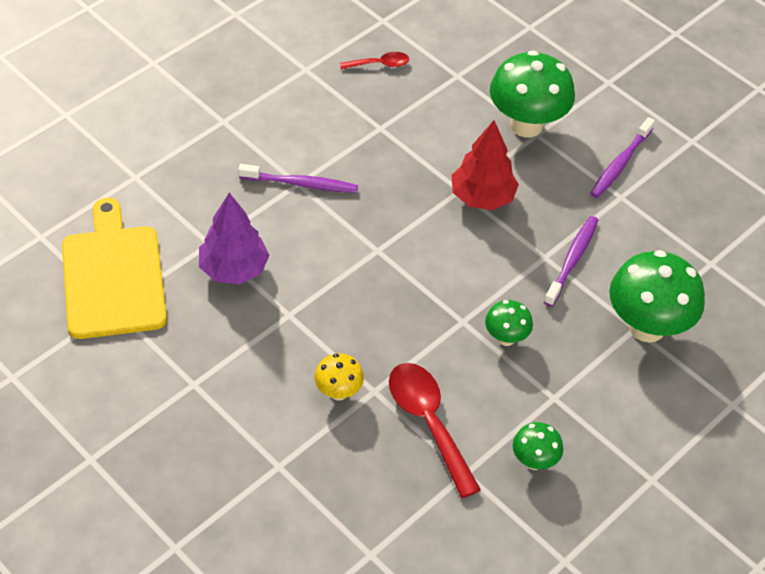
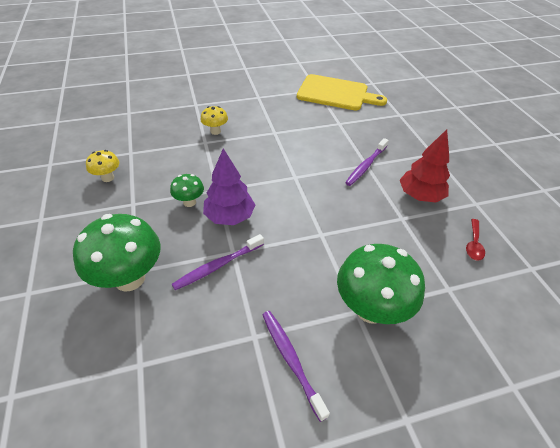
camera: 120 degrees right, 5 degrees down
(233, 269) = (317, 125): purple tree -> purple tree (230, 216)
(428, 423) = (169, 152): red spoon -> none
(482, 197) = (307, 243): red tree -> red tree (420, 196)
(534, 461) = (108, 178): green mushroom -> yellow mushroom
(572, 260) = (218, 266): purple toothbrush -> purple toothbrush turned 90 degrees clockwise

